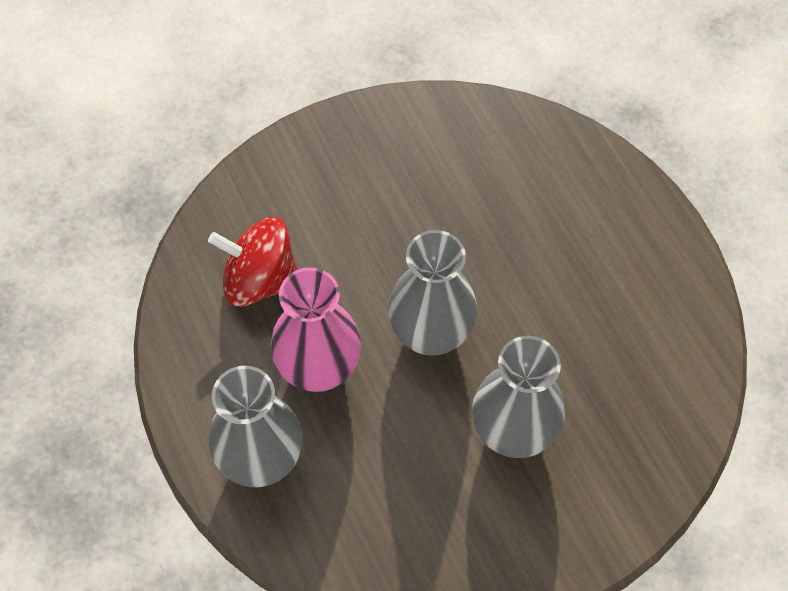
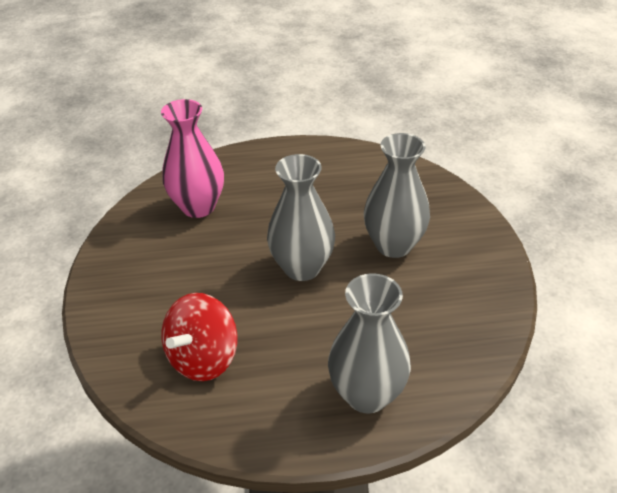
camera: 70 degrees left, 20 degrees down
(318, 368) = (301, 338): pink vase -> pink vase (198, 207)

